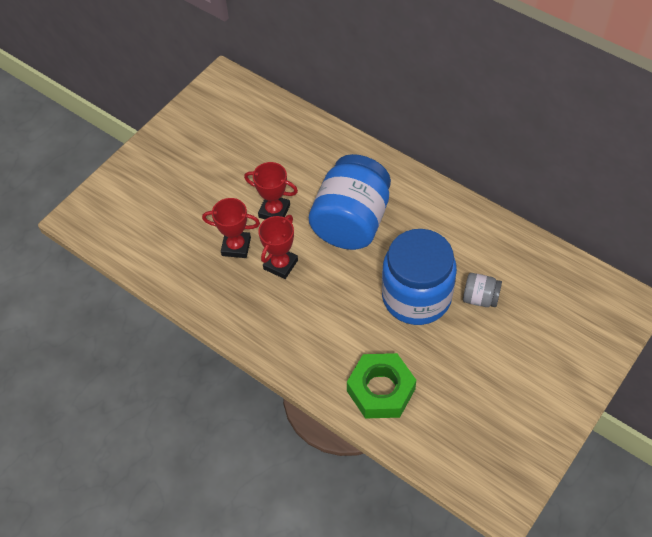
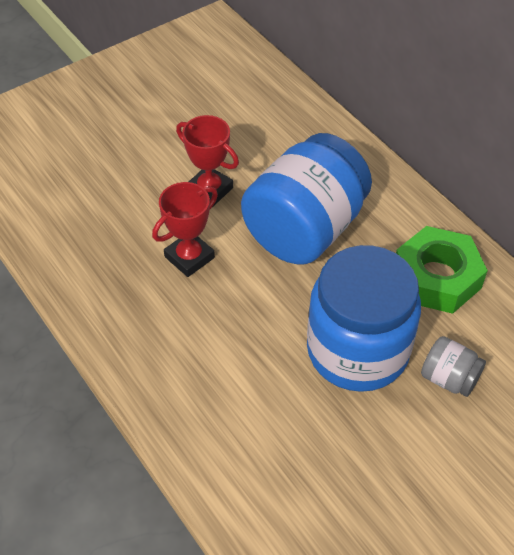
camera: 15 degrees right, 5 degrees down
(236, 246) = (142, 219): red trophy -> none
(381, 390) = (258, 465): green nut -> green nut (437, 278)

